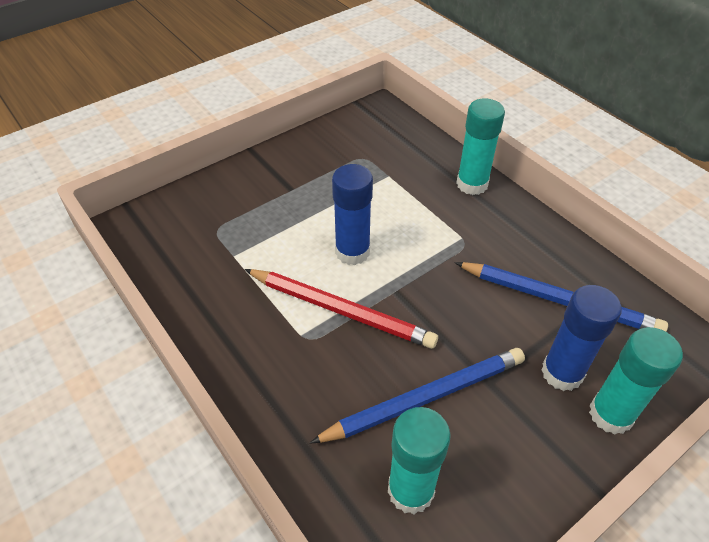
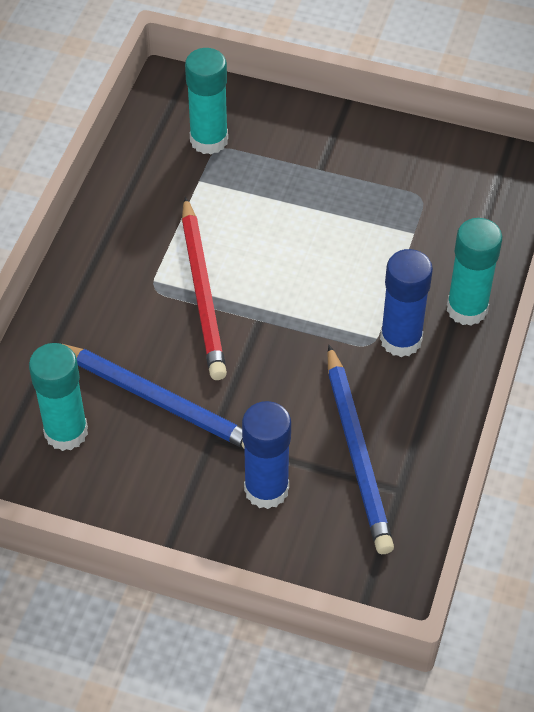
camera: 55 degrees right, 5 degrees up
(352, 252) = (279, 262): blue glue stick -> blue glue stick (401, 340)
(611, 414) = (248, 543): turquoise glue stick -> turquoise glue stick (209, 140)

